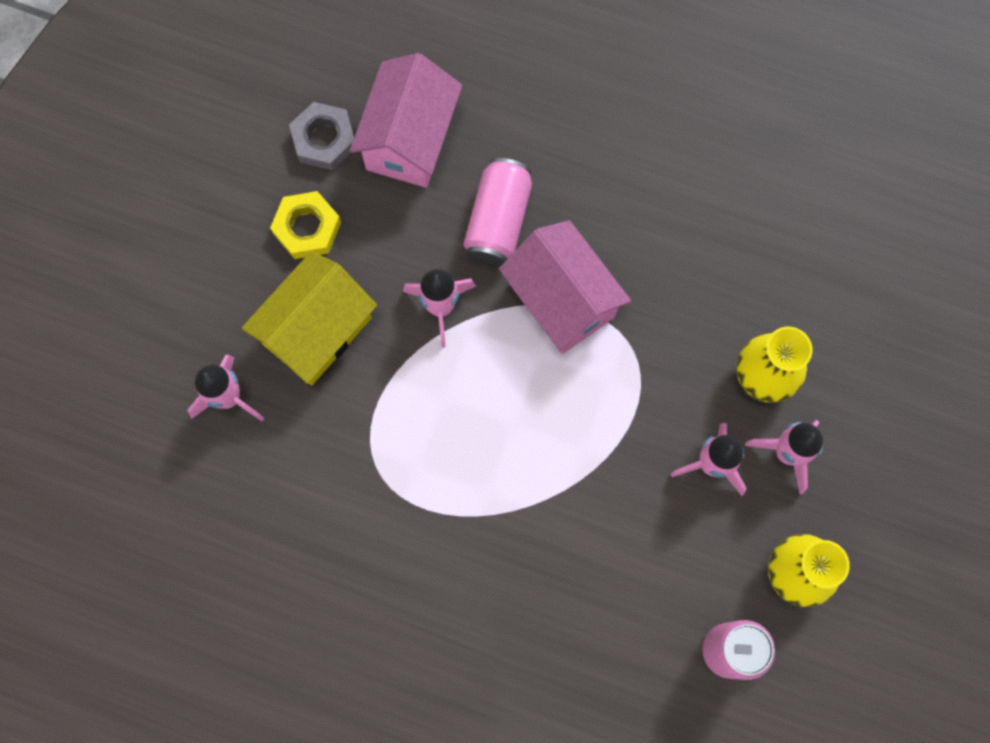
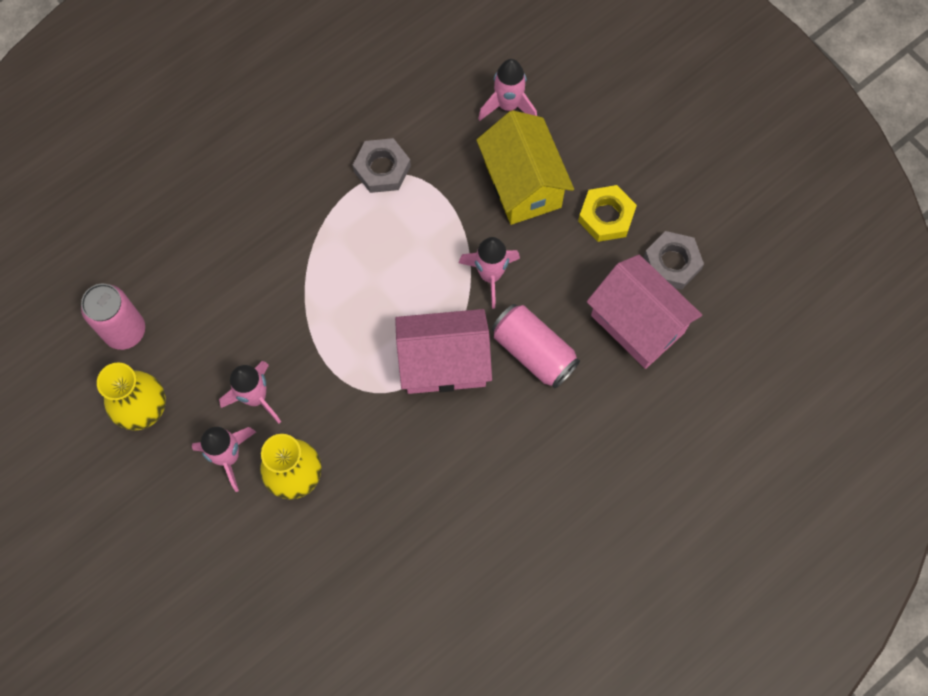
camera: 120 degrees right, 5 degrees down
(381, 490) = (382, 169): none -> grey nut

